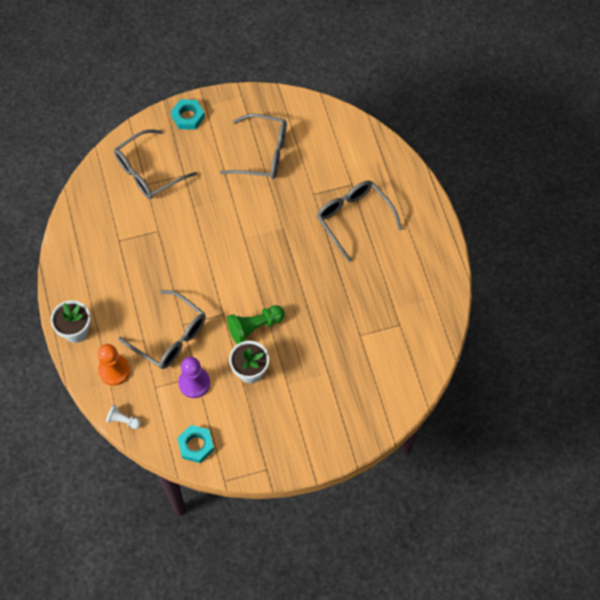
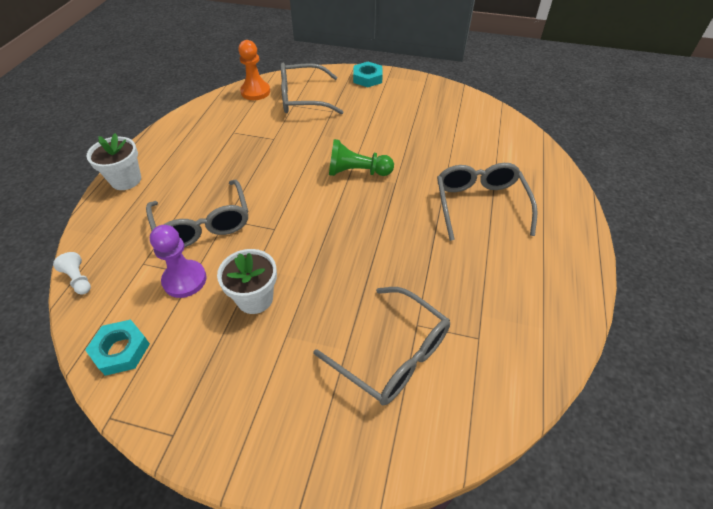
camera: 30 degrees right, 15 degrees down
(114, 370) = (121, 228): orange pawn -> orange pawn (255, 92)
(254, 327) = (296, 256): green pawn -> green pawn (357, 172)
(263, 153) = (417, 122): grey glasses -> grey glasses (392, 354)

